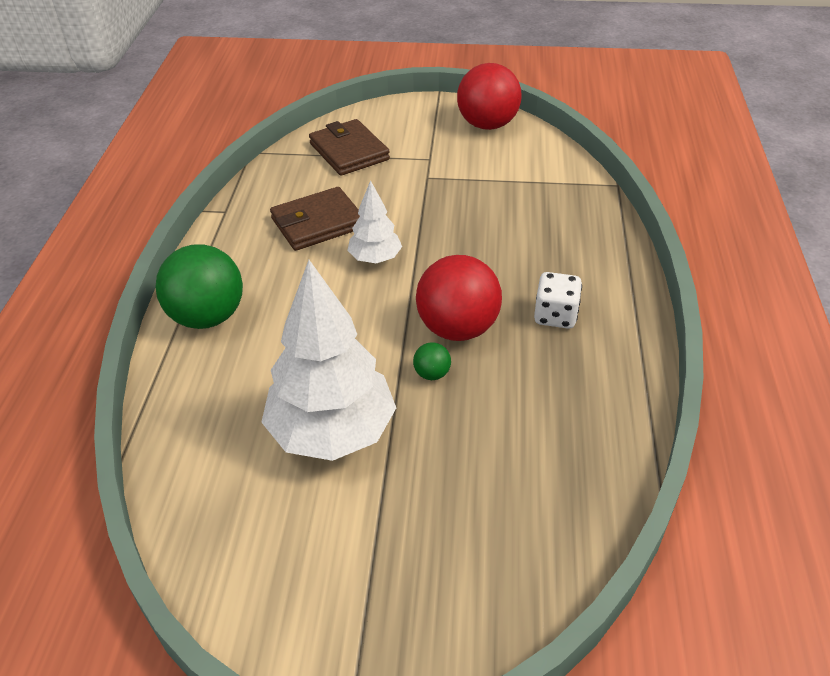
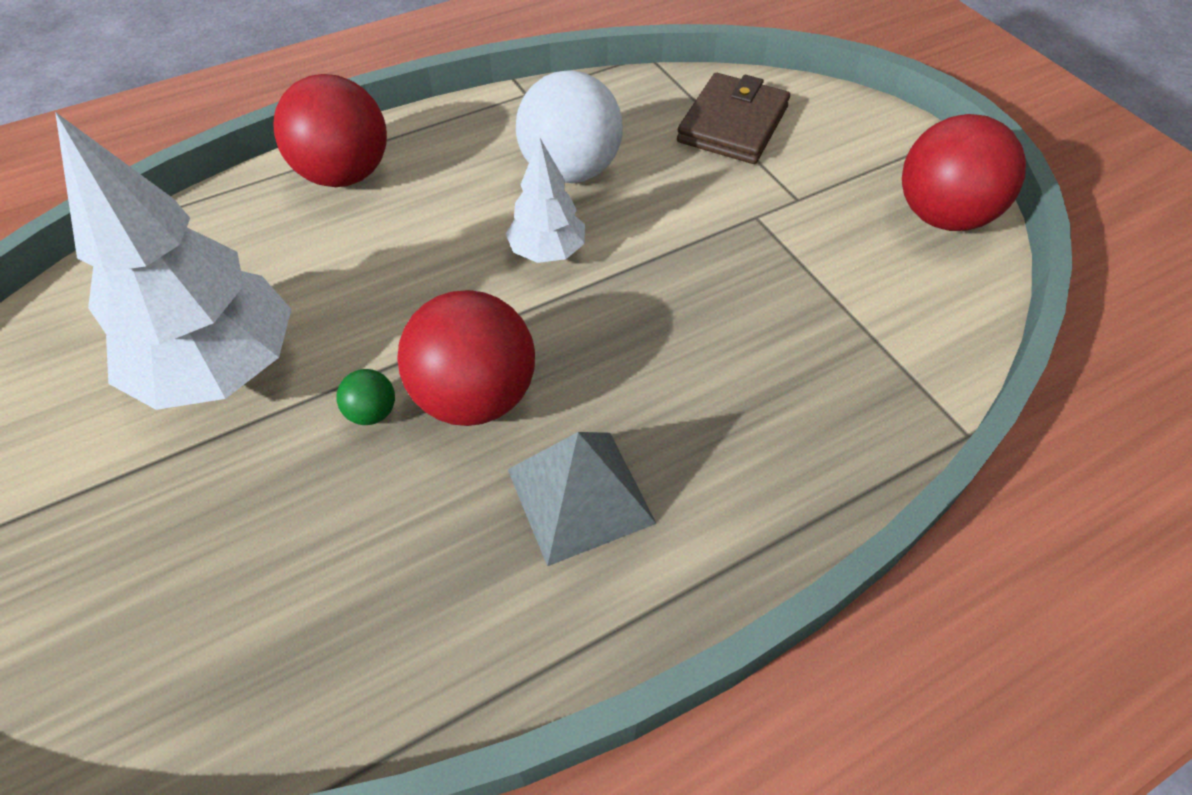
camera: 55 degrees right, 10 degrees up
(207, 317) = (345, 174): green ball -> red ball
(317, 223) = (570, 171): brown wallet -> white ball
(555, 316) = (580, 495): white dice -> grey pyramid

